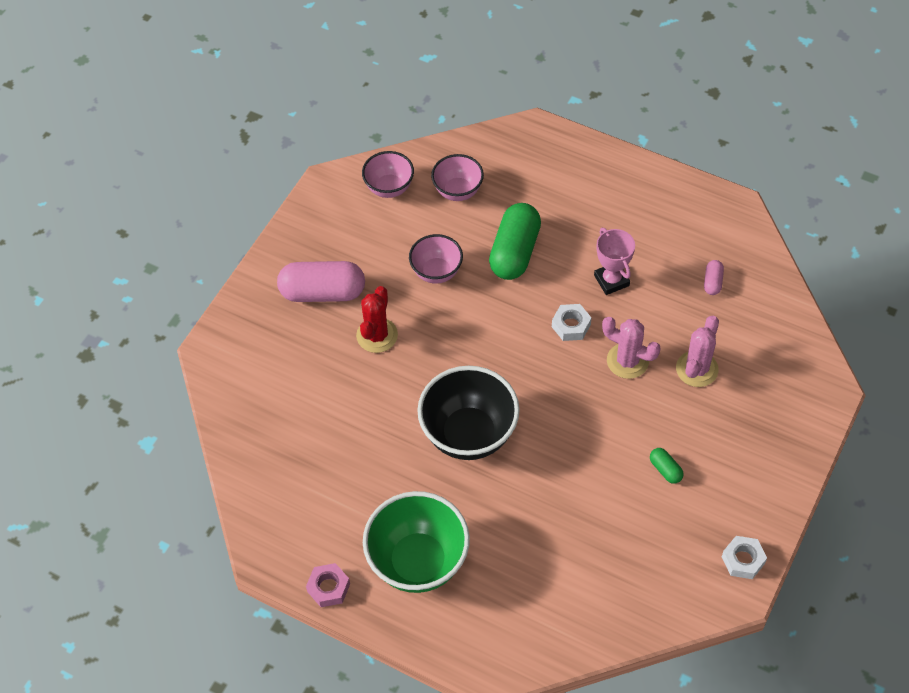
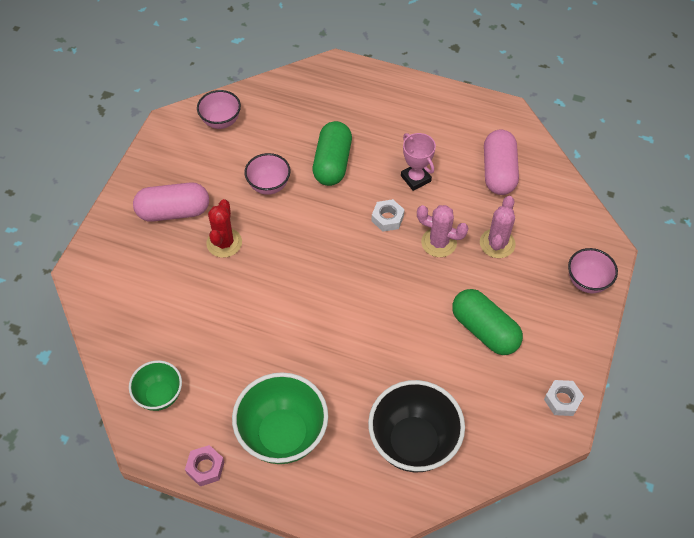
camera: 10 degrees left, 0 degrees up
(286, 503) = (160, 395): none -> green bowl
(458, 191) = (279, 119): pink bowl -> pink bowl (587, 282)
(469, 434) = (313, 318): black bowl -> black bowl (413, 442)
(665, 469) = (484, 330): green capsule -> green capsule, size x2.25
(712, 282) = (498, 172): pink capsule -> pink capsule, size x2.25

